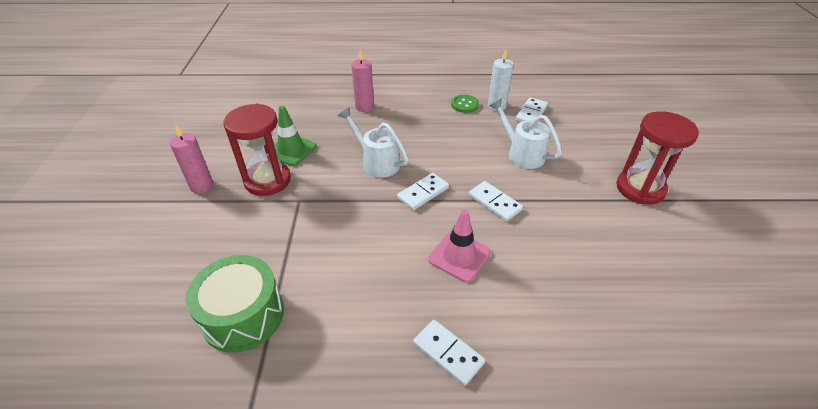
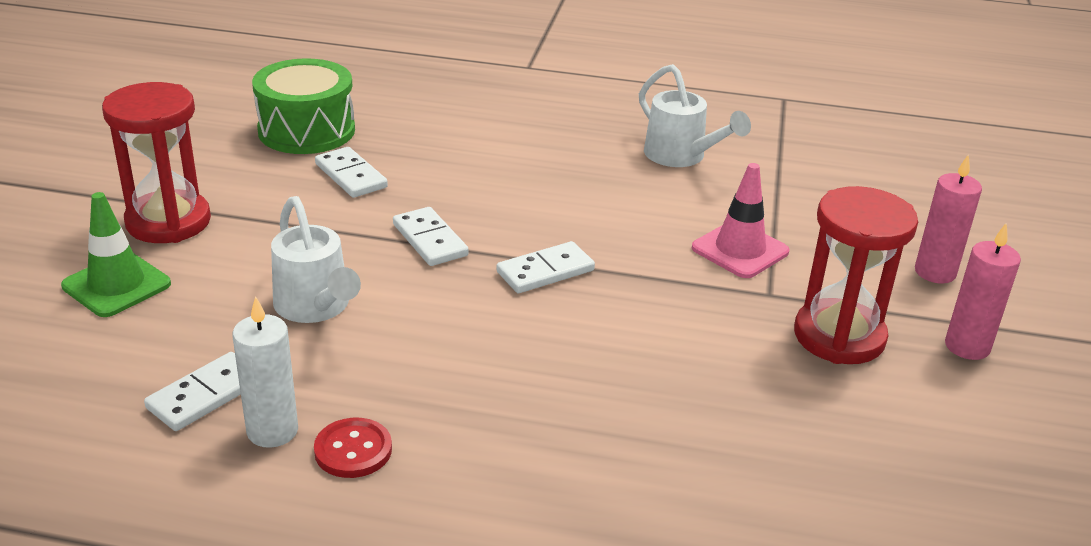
camera: 170 degrees left, 10 degrees down
(243, 315) = (814, 182): green drum -> green drum (306, 130)
(291, 150) = (807, 393): green traffic cone -> green traffic cone (116, 285)
(364, 107) = (629, 491): pink candle -> pink candle (935, 272)
(377, 162) = (619, 337): white watering can -> white watering can (681, 156)
(448, 353) = (575, 127): white domino -> white domino (351, 176)
(459, 256) = (523, 191): pink traffic cone -> pink traffic cone (740, 250)
(464, 105) = (353, 450): green button -> red button

